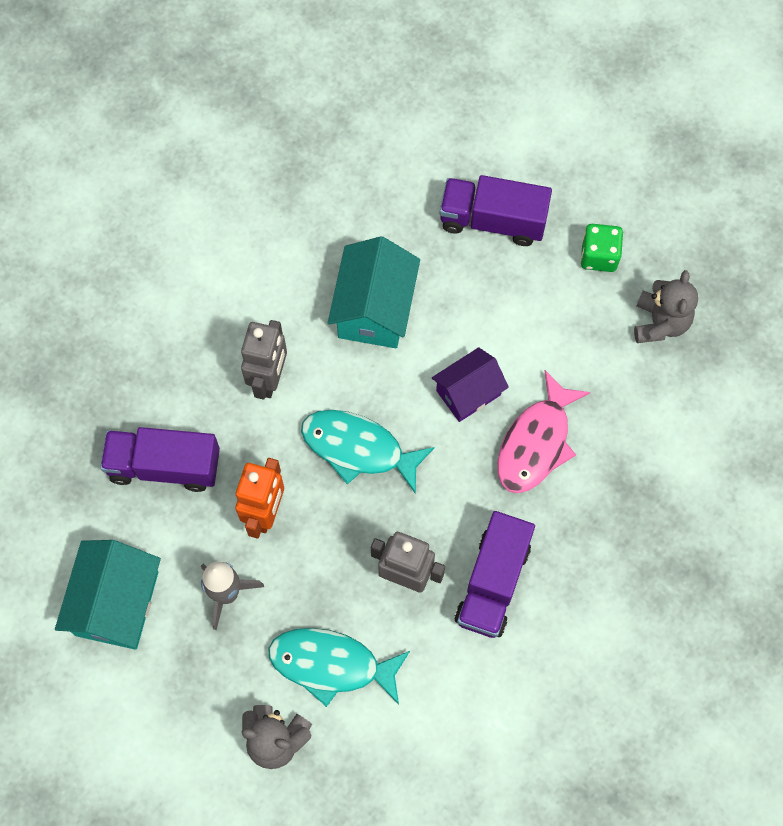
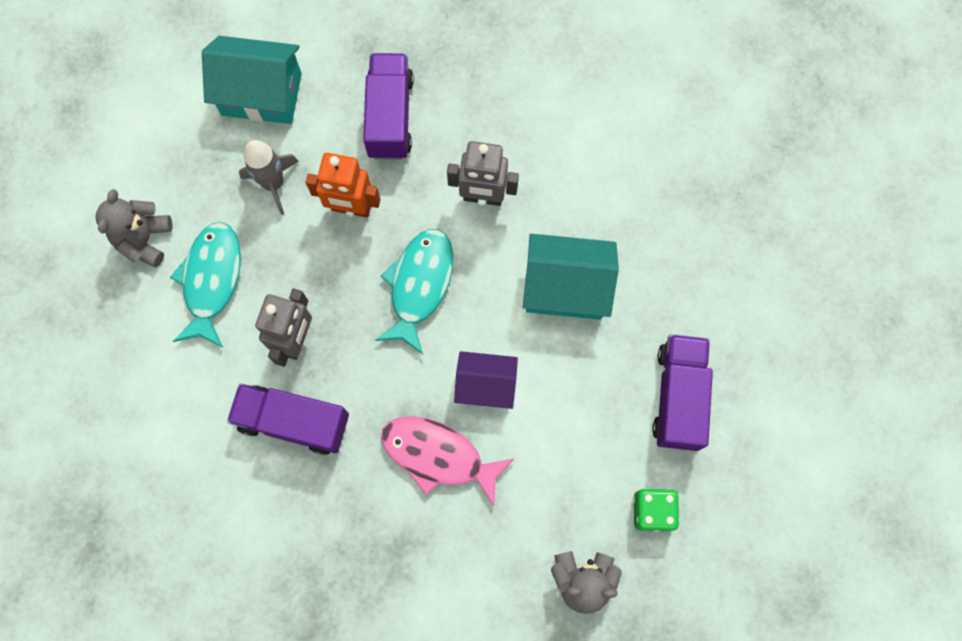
camera: 85 degrees right, 5 degrees up
(468, 393) = (485, 385): purple house -> purple house turned 45 degrees counterclockwise

